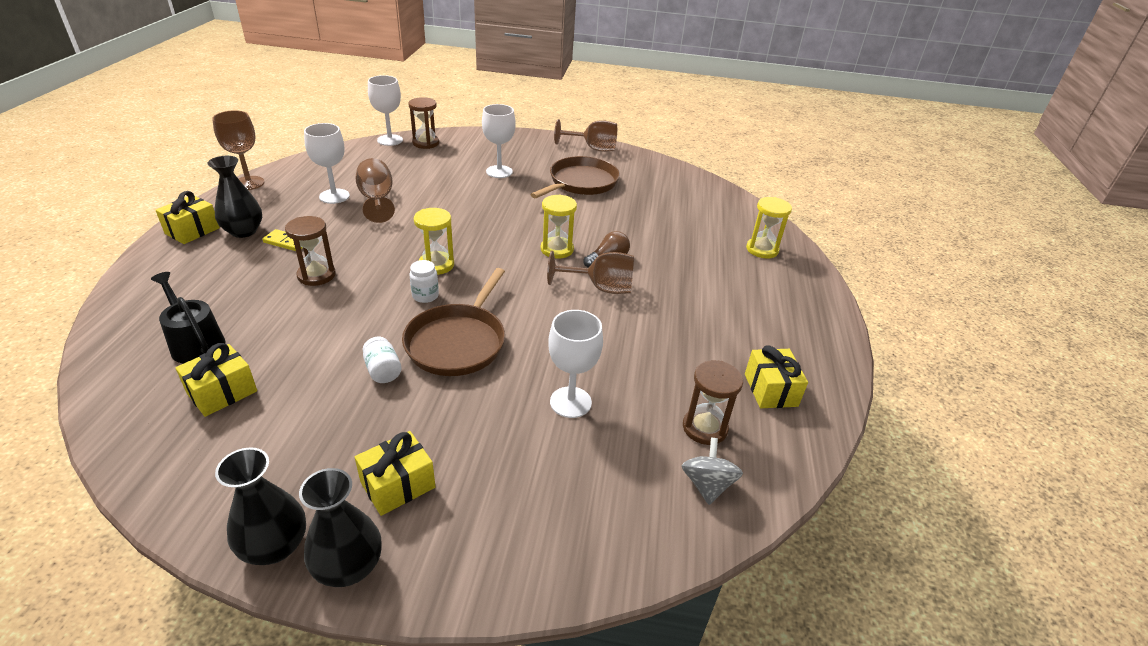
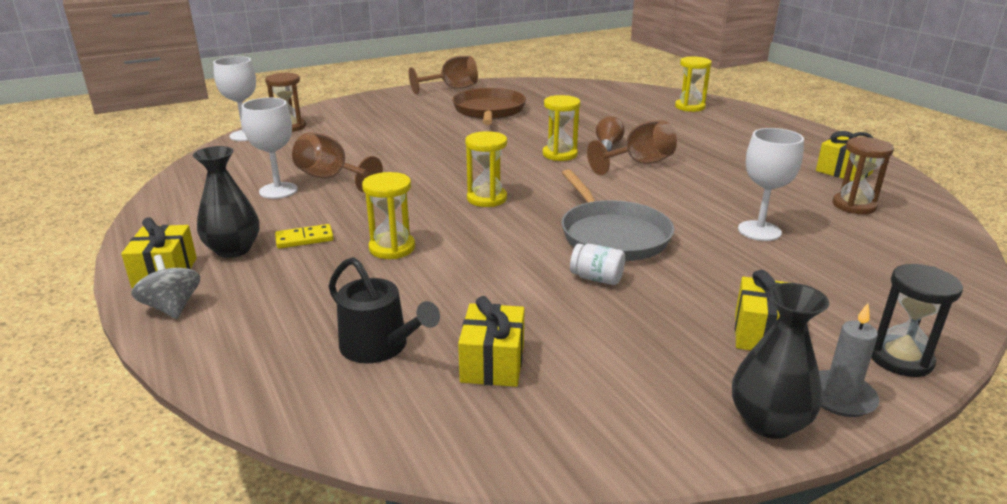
camera: 35 degrees left, 10 degrees down
(195, 343) = (379, 346): black watering can -> black watering can turned 150 degrees counterclockwise
(249, 183) = (149, 214): brown goblet -> none
(316, 275) = (392, 248): brown hourglass -> yellow hourglass
(348, 566) = (840, 397): black vase -> grey candle
(425, 296) = (522, 220): white jar -> none
(446, 575) = (900, 359): none -> black hourglass
(458, 342) = (612, 235): brown pan -> grey pan
(499, 172) = (405, 125): white goblet -> none
(707, 485) = (914, 231): grey spinning top -> grey spinning top (172, 307)

